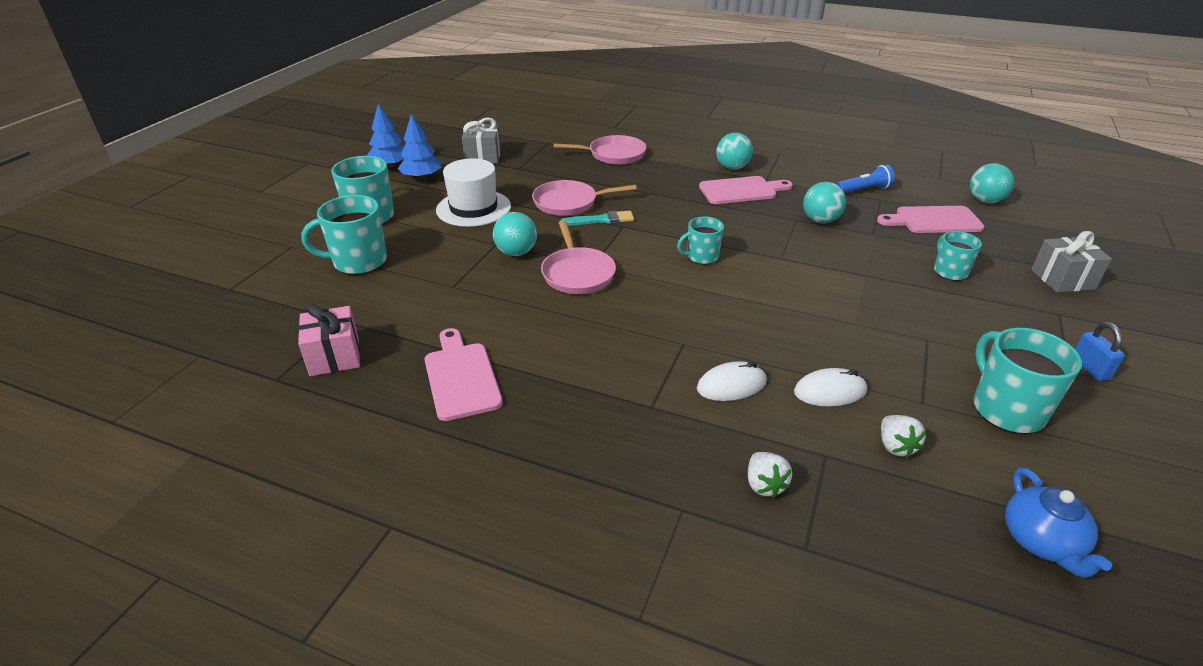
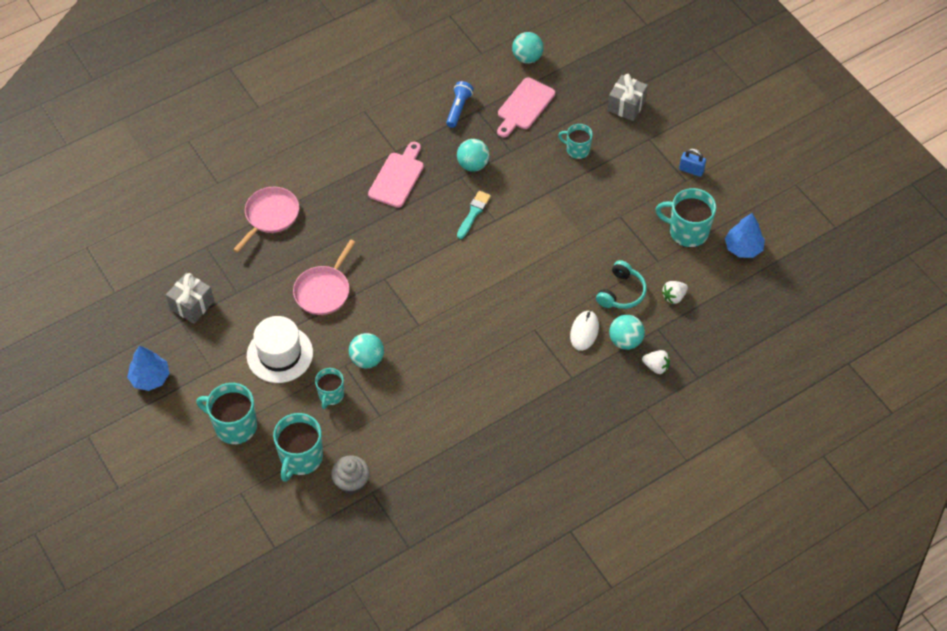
camera: 55 degrees left, 20 degrees up
(334, 356) = (409, 510): pink gift -> none
(348, 302) = (351, 482): none -> grey cupcake
(421, 177) = (194, 365): blue tree -> blue tree (743, 248)
(461, 377) = (480, 453): pink cutting board -> none
(577, 273) = (422, 339): pink pan -> none
(601, 220) = (365, 286): turquoise brush -> turquoise brush (473, 213)
(701, 257) = (459, 260): turquoise mug -> turquoise mug (331, 395)
(732, 168) = (360, 157): turquoise ball -> turquoise ball (625, 341)
(830, 391) = (621, 292): white mouse -> turquoise headphones
(895, 446) = (674, 297): white strawberry -> white strawberry turned 120 degrees clockwise
(1041, 542) = (755, 292): blue teapot -> none

